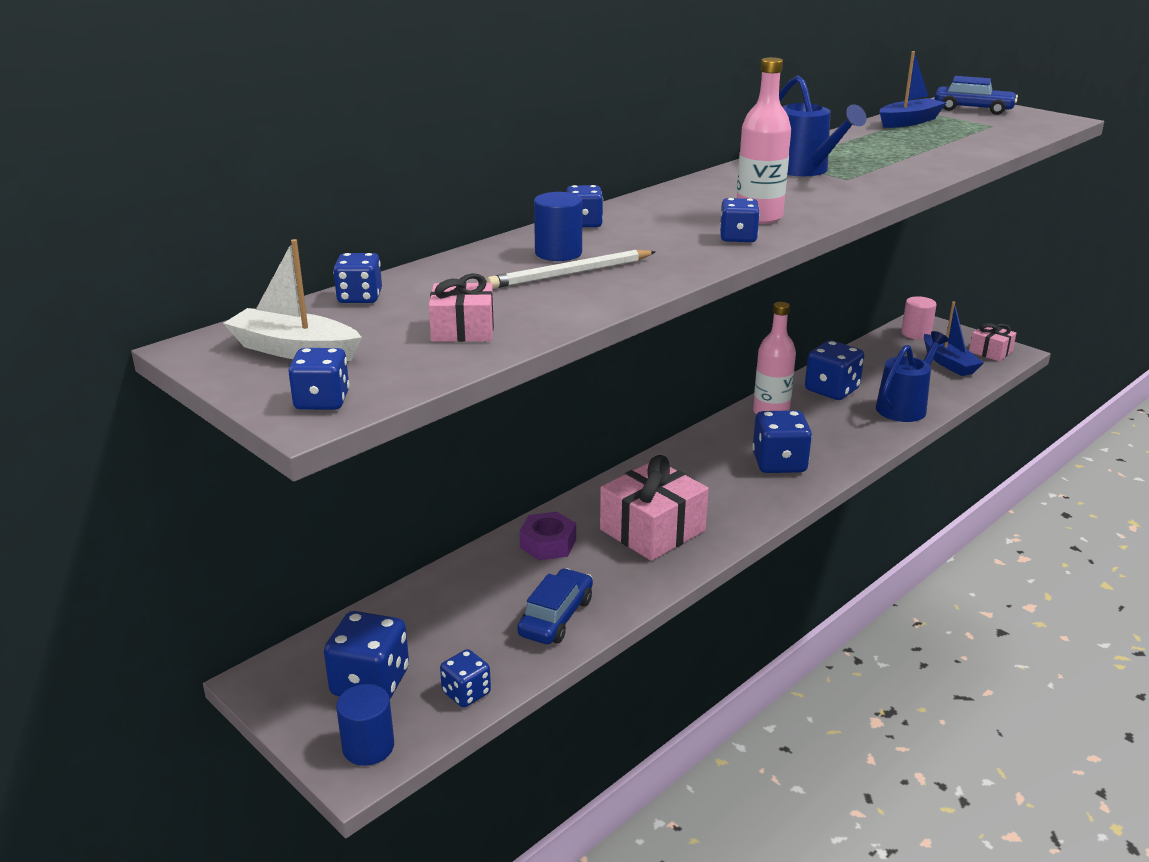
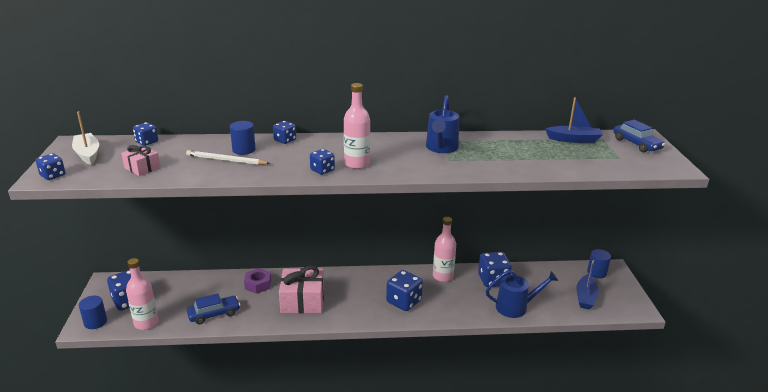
camera: 40 degrees right, 0 degrees up
(466, 693) = (146, 323): blue dice -> pink bottle
(916, 333) = (596, 273): pink cylinder -> blue cylinder
(990, 352) = (624, 303): pink gift -> none

